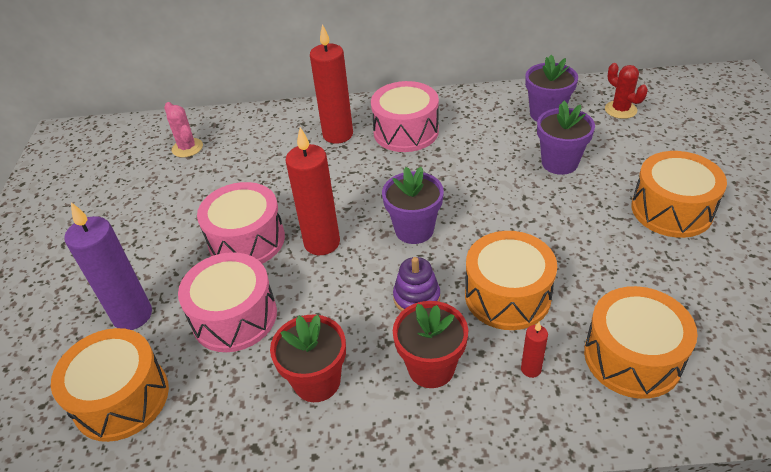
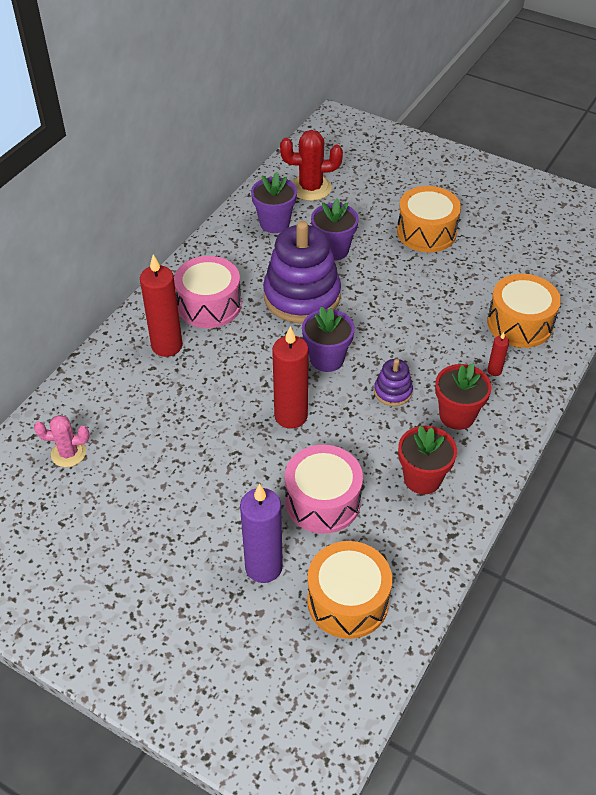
camera: 60 degrees left, 5 degrees up
(247, 240) = (243, 460): pink drum -> none
(475, 175) = (302, 296): none -> purple stacking toy
(507, 295) = (429, 347): orange drum -> none
(620, 110) = (311, 188): red cactus -> red cactus, size x1.52

